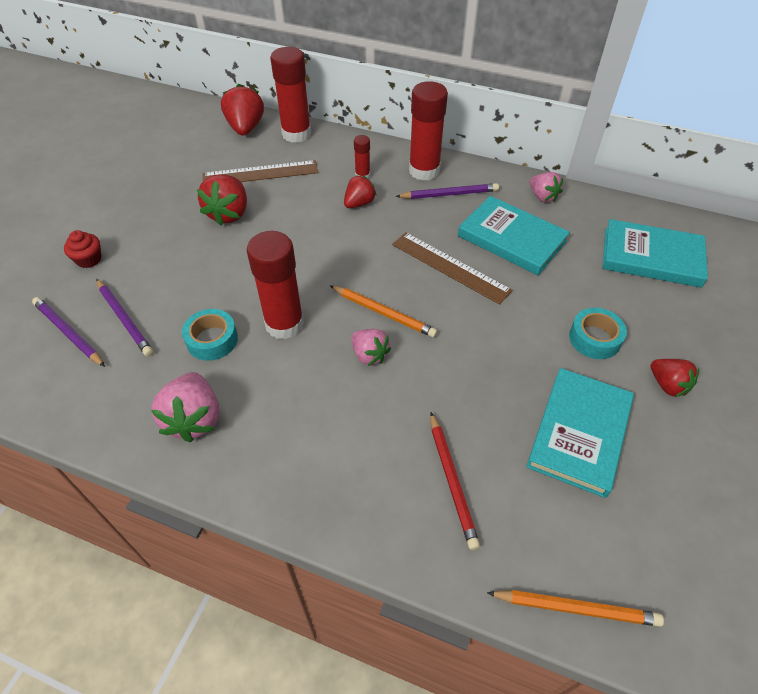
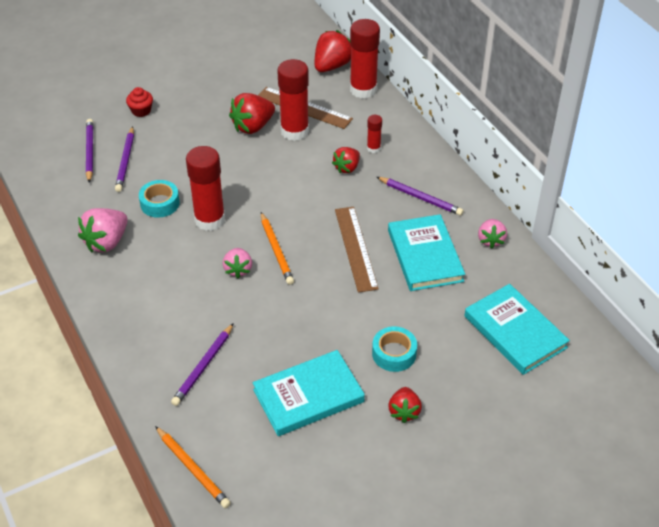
camera: 40 degrees right, 5 degrees down
(359, 203) = (347, 168): red strawberry -> red strawberry turned 135 degrees clockwise
(424, 171) = (424, 169): red glue stick -> red glue stick (294, 131)
(452, 481) = (203, 366): red pencil -> purple pencil

